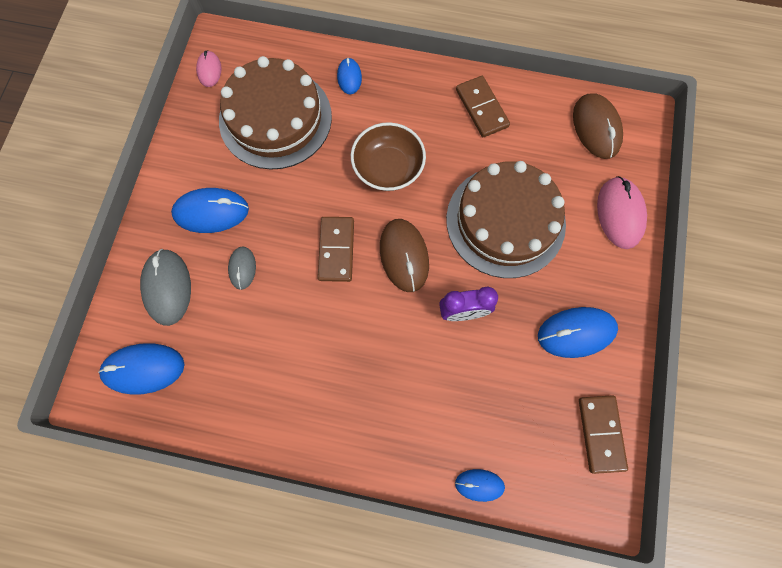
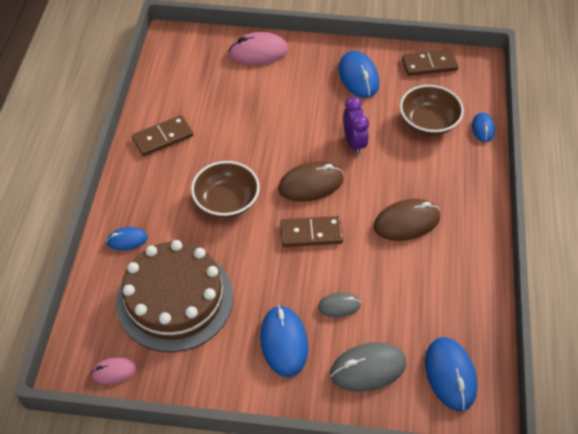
camera: 95 degrees left, 20 degrees down
(493, 412) = (428, 122): none -> brown bowl
(505, 221) = (271, 119): brown cake -> none
(596, 128) = (182, 64): brown mouse -> brown mouse (406, 222)

